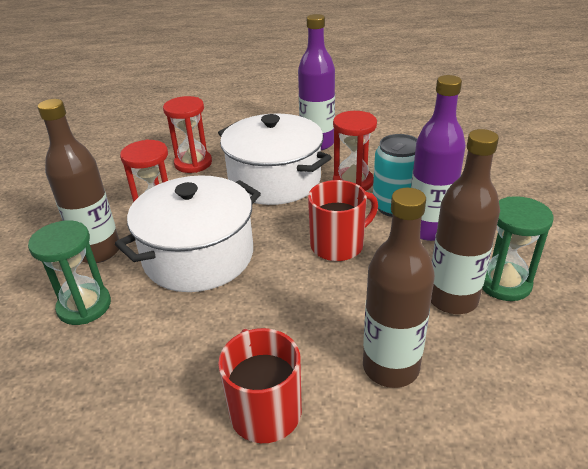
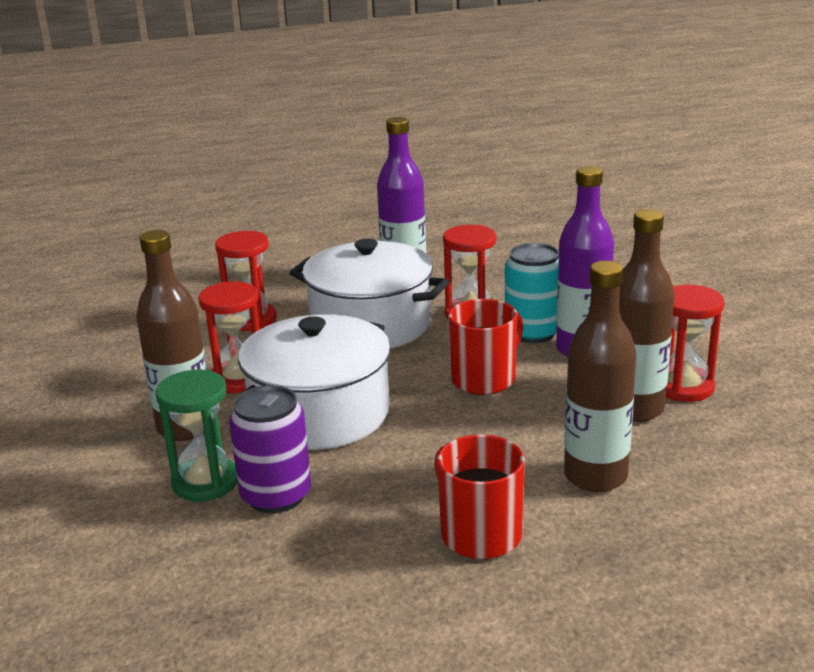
camera: 15 degrees left, 10 degrees down
(127, 331) = (276, 496): none -> purple can
(504, 283) = (683, 387): green hourglass -> red hourglass

